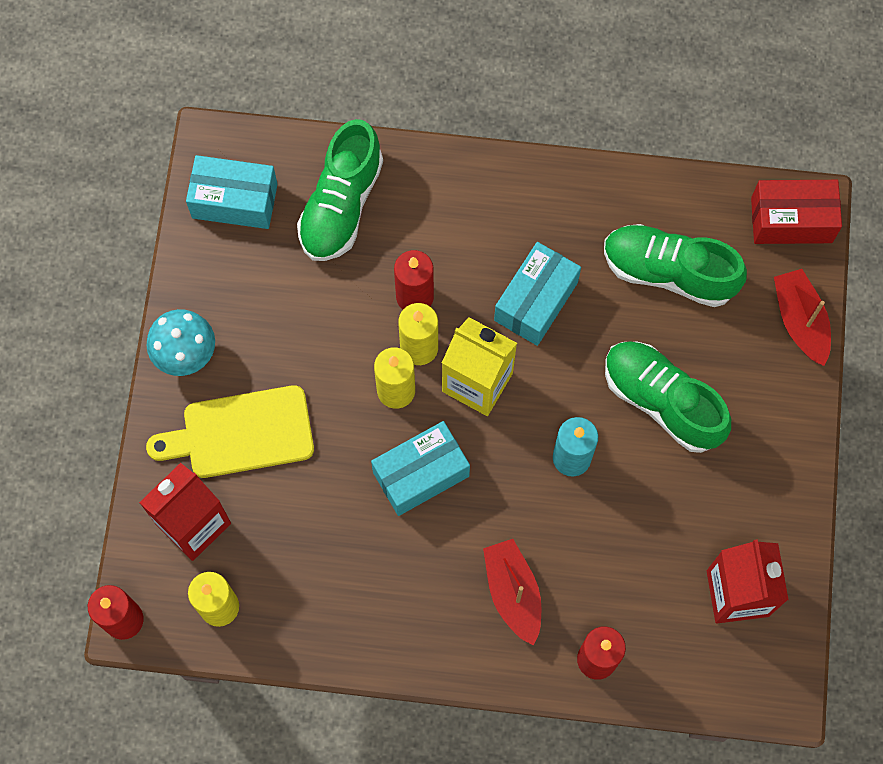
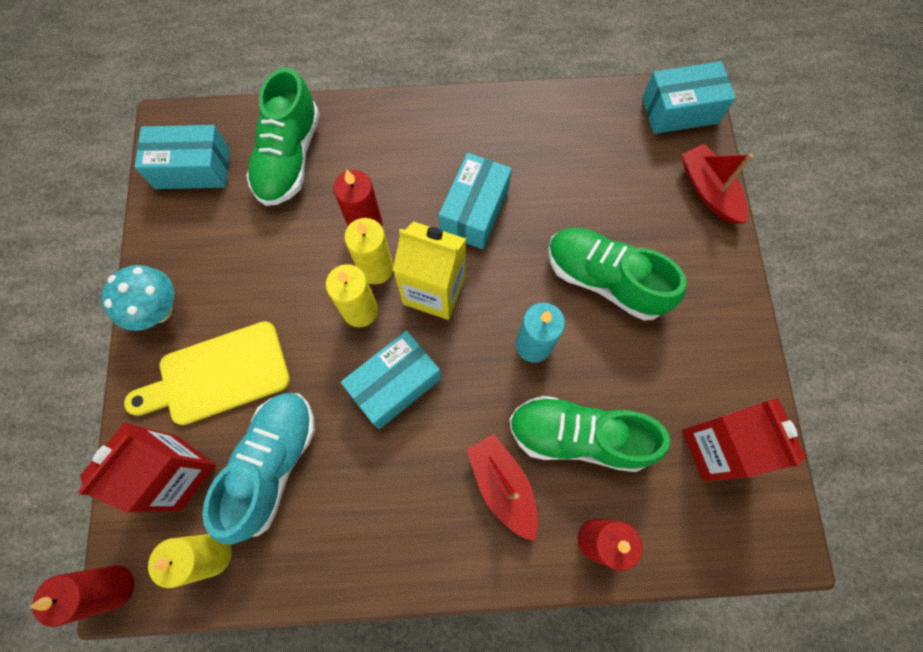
camera: 10 degrees left, 0 degrees up
(287, 532) = (273, 465): none -> turquoise shoe
(669, 272) = (586, 168): green shoe -> green shoe (578, 436)
(791, 220) = (680, 110): red box -> turquoise box

